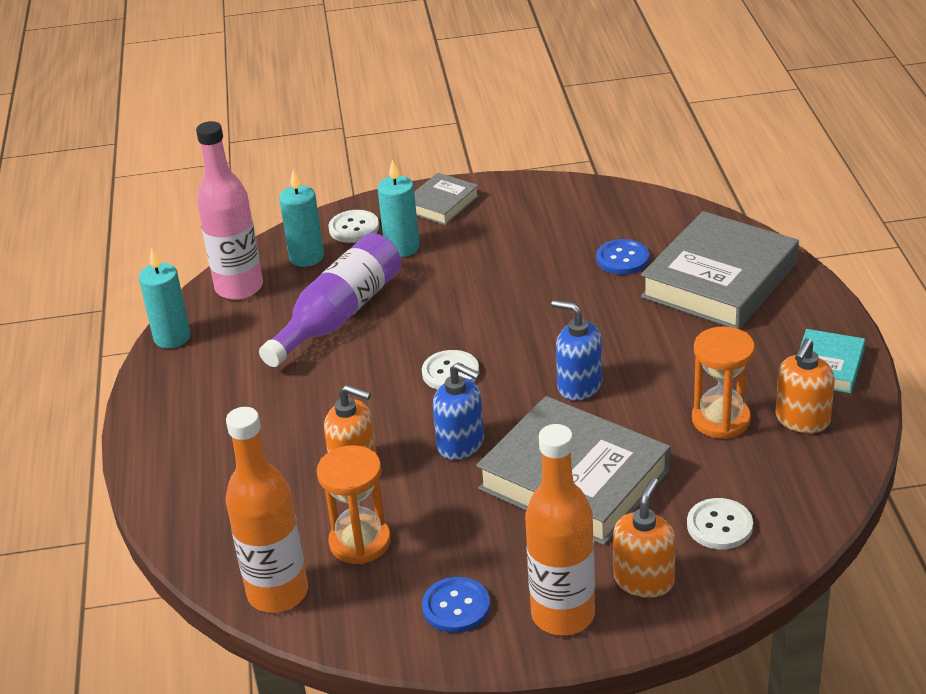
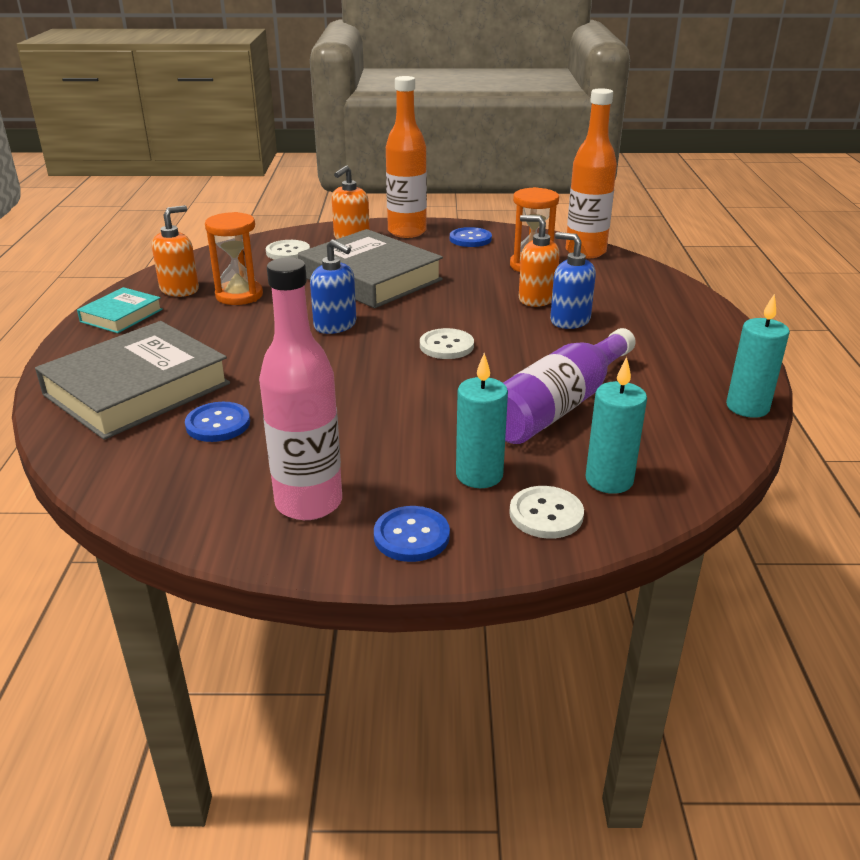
camera: 175 degrees left, 5 degrees down
(239, 287) = (689, 452): pink bottle -> pink bottle (309, 503)
(441, 204) = (411, 536): grey book -> blue button
(461, 444) = (449, 302): blue soap dispenser -> blue soap dispenser (569, 320)

